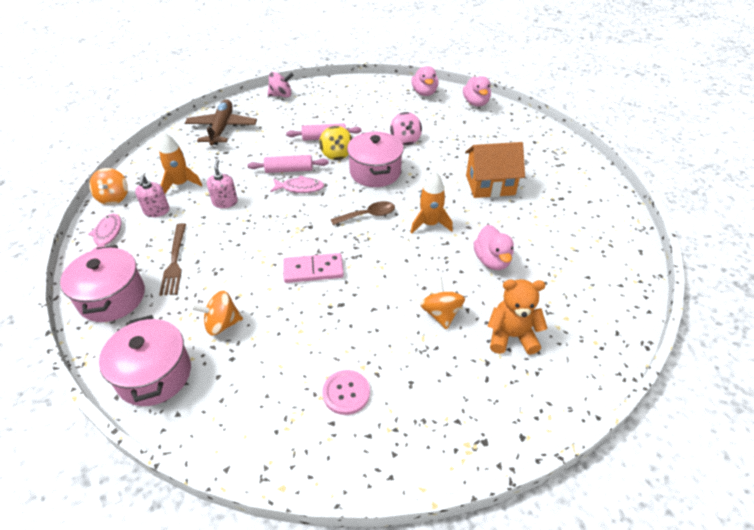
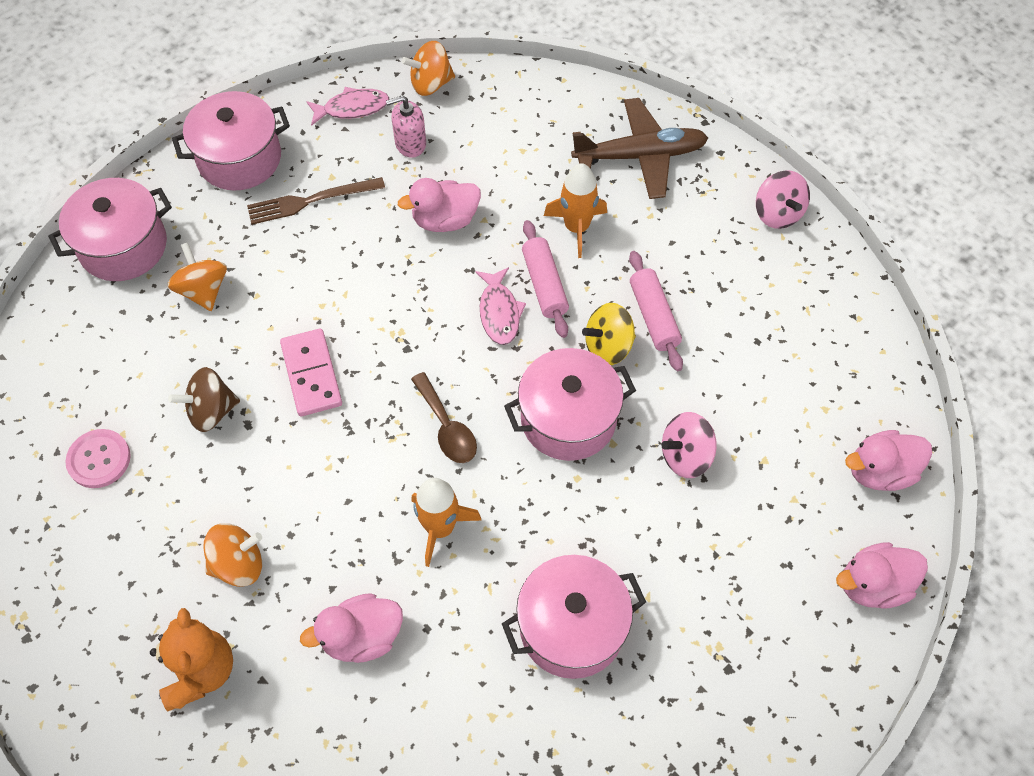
camera: 80 degrees right, 15 degrees up
(181, 184) = (477, 151): orange rocket -> orange rocket (576, 228)
(225, 202) = (445, 220): pink soap dispenser -> pink duck
(325, 323) = (211, 411): none -> brown spinning top
(490, 185) = (572, 627): orange house -> pink pot

